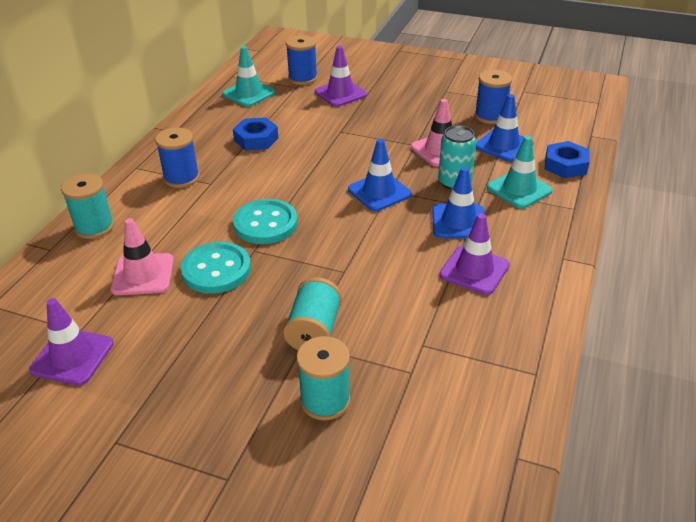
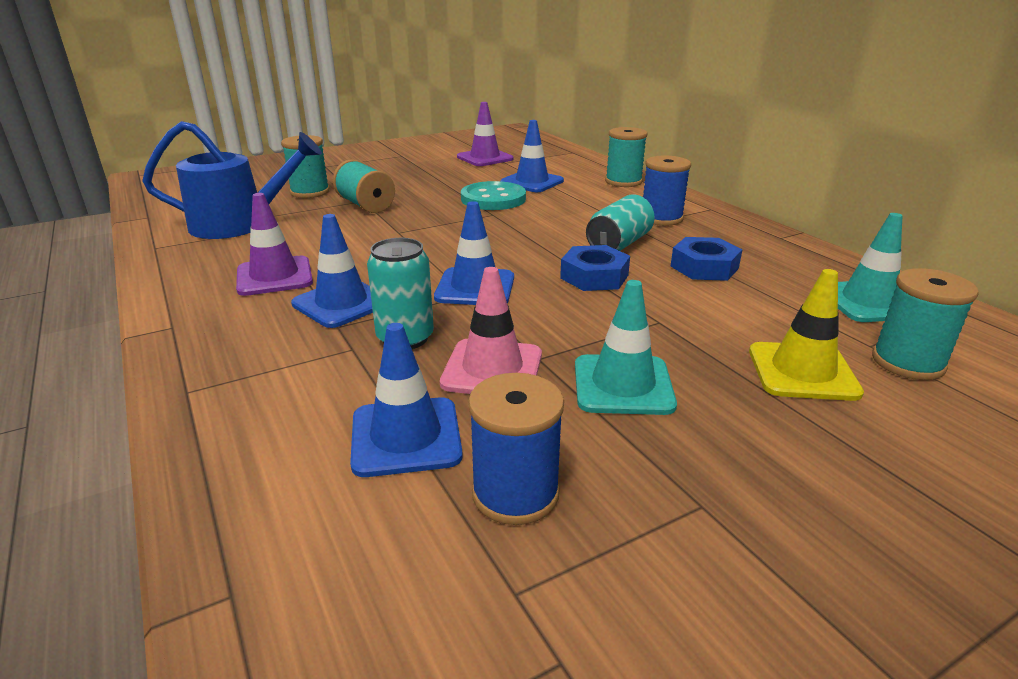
camera: 130 degrees right, 10 degrees down
(143, 274) = (532, 182): pink traffic cone -> blue traffic cone
(252, 175) = (619, 244): none -> turquoise can
(265, 224) = (521, 226): turquoise button -> none
(302, 78) = (907, 362): blue spool -> turquoise spool
(340, 93) = (802, 372): purple traffic cone -> yellow traffic cone
(444, 370) = (239, 224): none -> blue watering can
(519, 189) = (300, 375): turquoise traffic cone -> turquoise traffic cone (623, 385)
(565, 165) = (248, 462): blue nut -> blue nut (594, 276)

